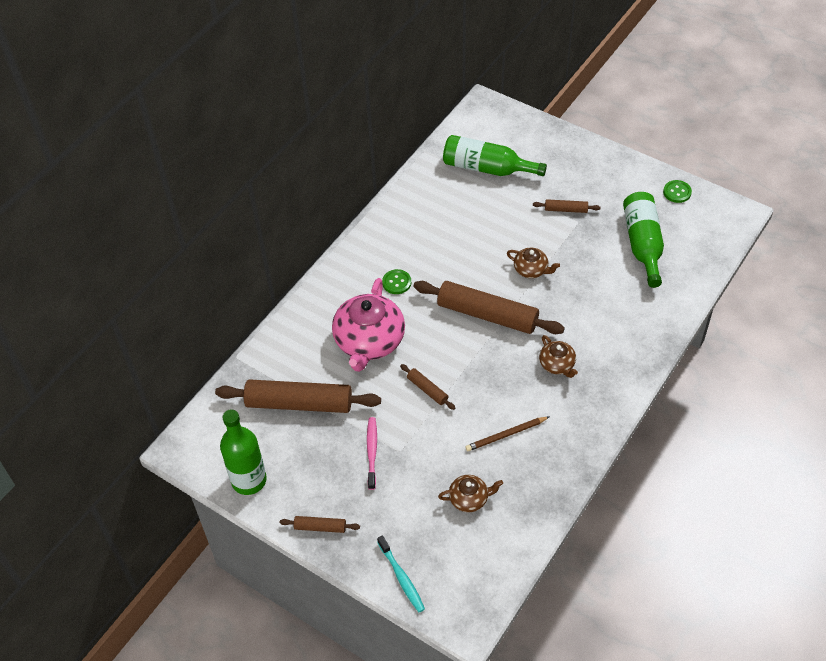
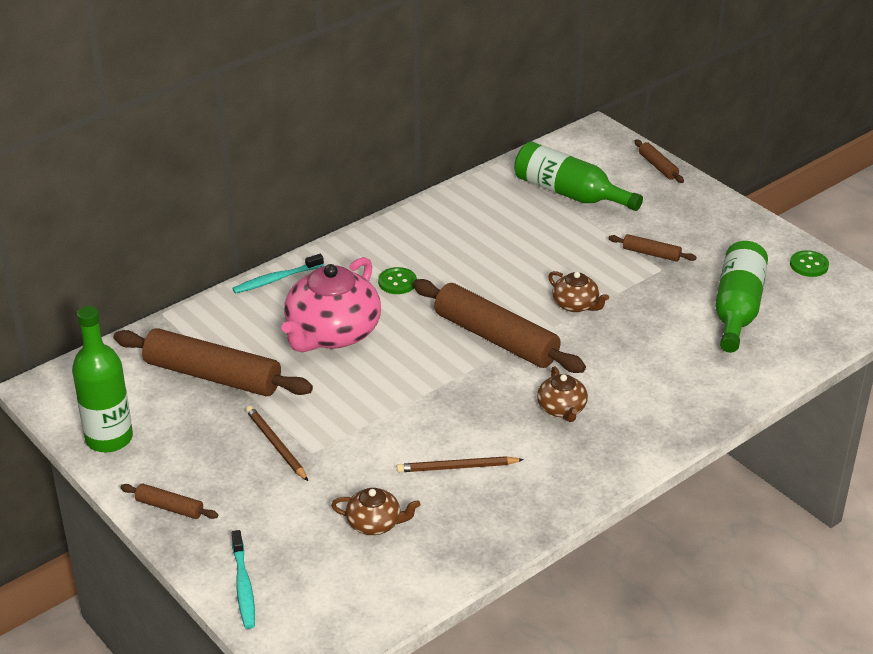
camera: 15 degrees right, 15 degrees down
(307, 303) = (276, 279): none -> turquoise toothbrush
(372, 452) = (276, 445): pink toothbrush -> brown pencil
(427, 390) = (379, 397): brown rolling pin -> brown rolling pin (658, 166)

